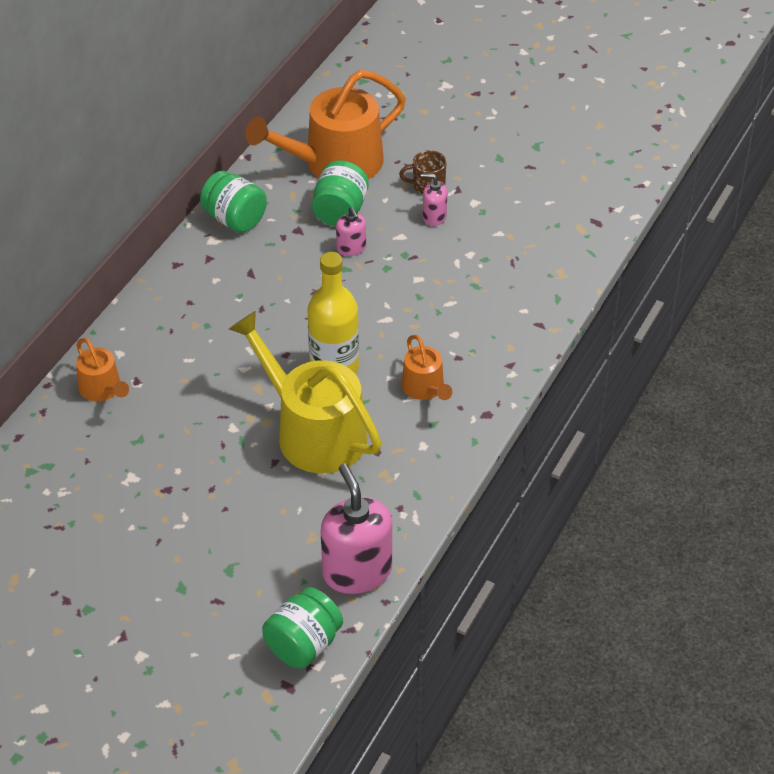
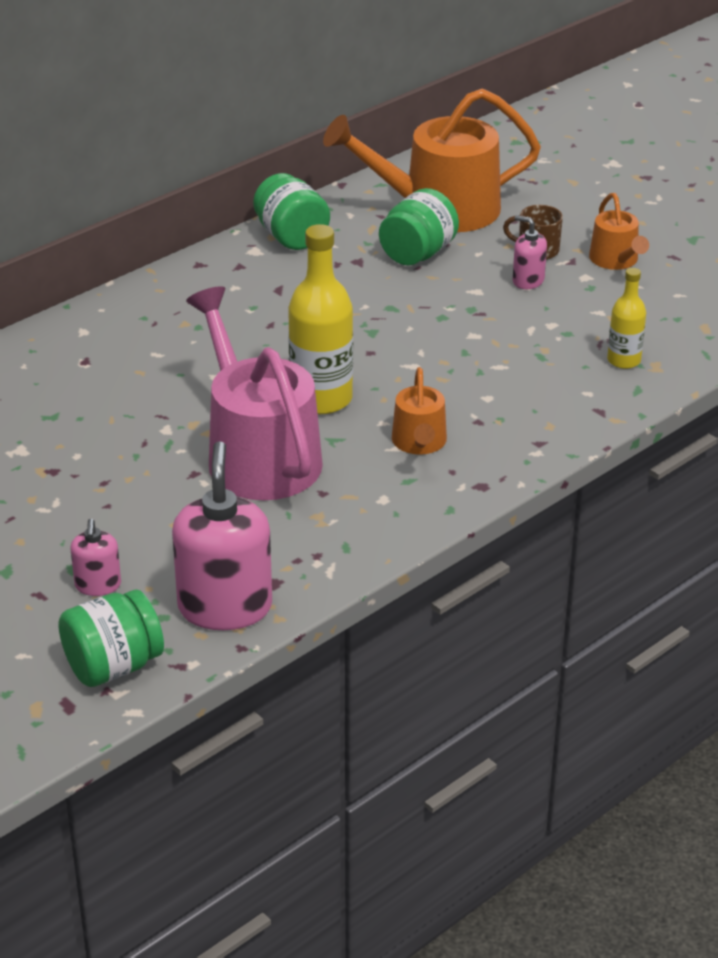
camera: 20 degrees right, 10 degrees down
(102, 389) = (42, 360): orange watering can -> orange watering can (616, 260)
(313, 432) = (258, 455): yellow watering can -> pink watering can
(351, 248) = (410, 290): pink soap dispenser -> pink soap dispenser (98, 585)
(536, 274) = (624, 360): none -> yellow bottle

